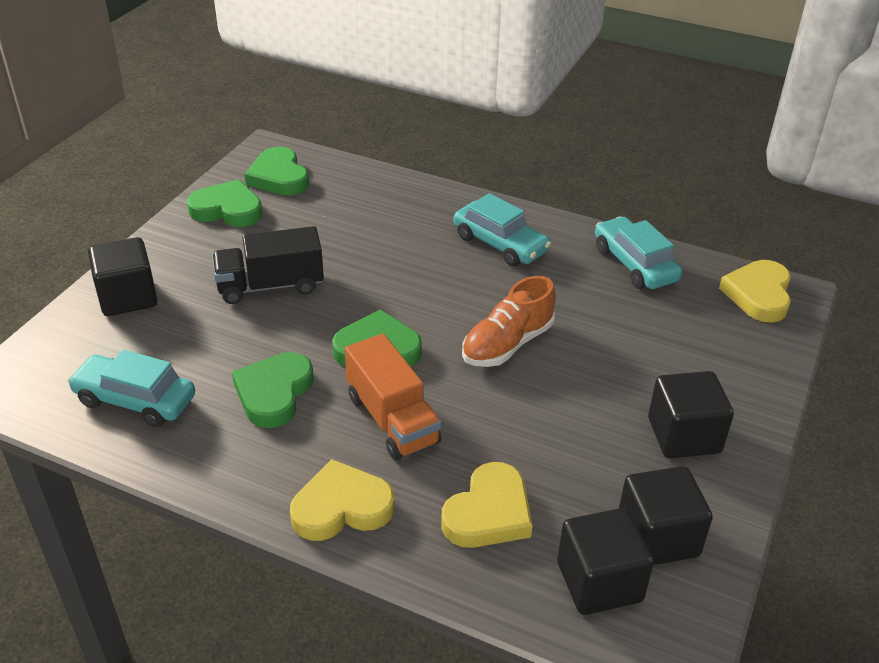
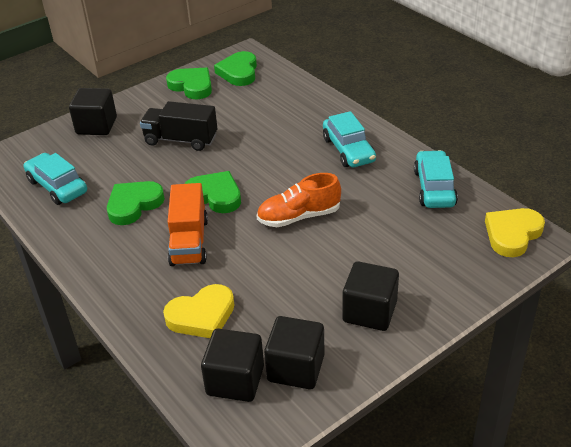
camera: 30 degrees right, 0 degrees up
(341, 507) = (120, 283): yellow heart -> none

